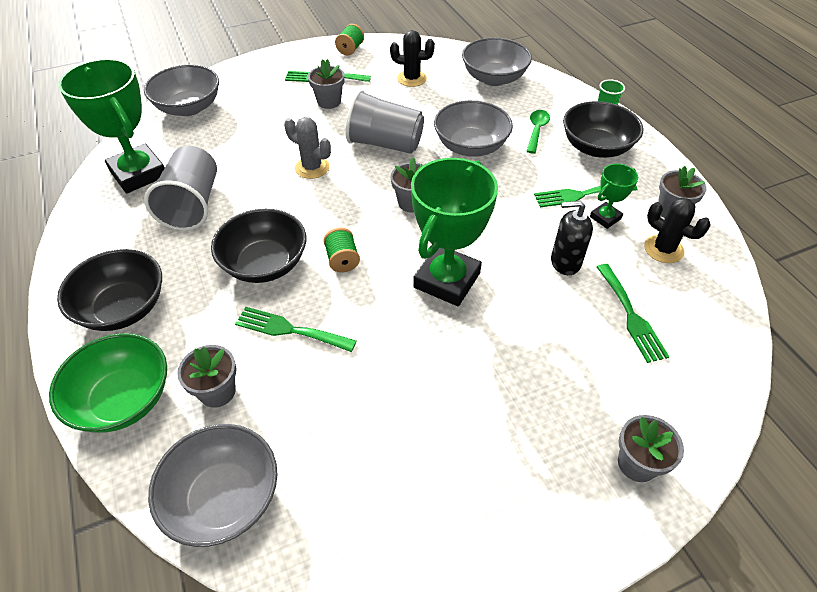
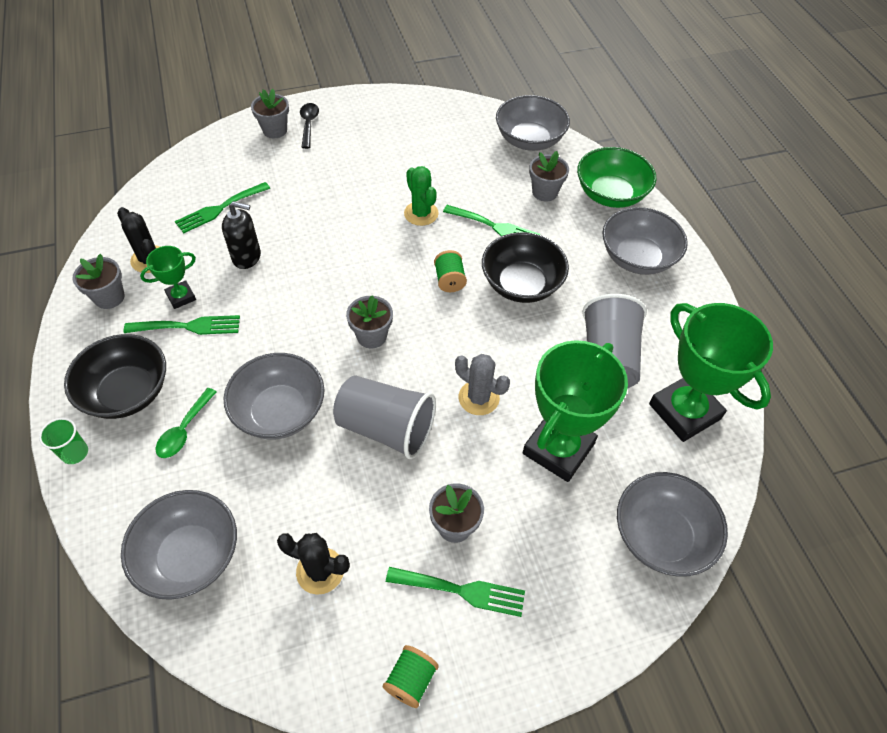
camera: 175 degrees left, 5 degrees up
(123, 308) = (637, 258): black bowl -> grey bowl
(384, 338) = (421, 213): none -> green cactus
(447, 280) = (359, 252): green trophy -> green trophy (558, 448)
(591, 485) = (309, 124): none -> black spoon
(631, 316) = (219, 209): green fork -> green fork turned 120 degrees counterclockwise

